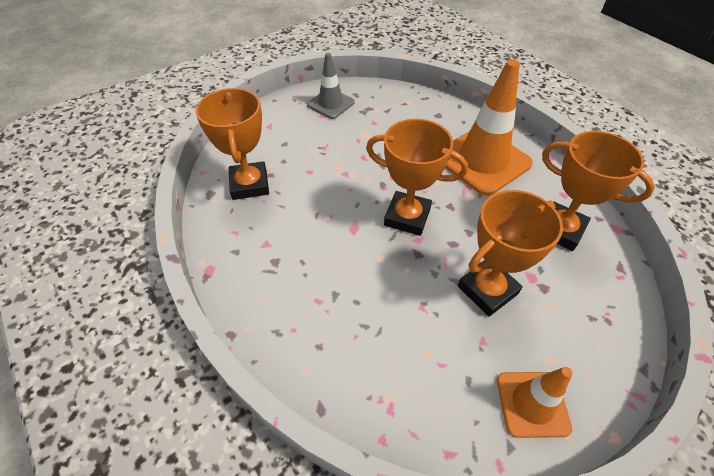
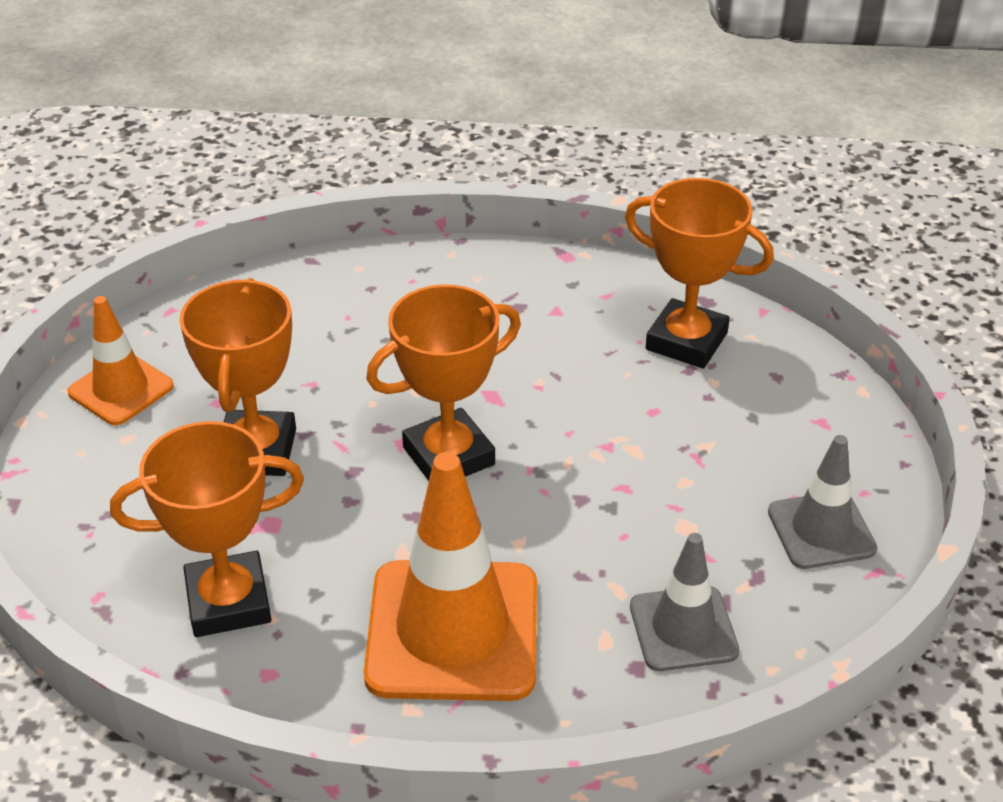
camera: 130 degrees right, 10 degrees down
(411, 112) = (683, 629): none -> grey traffic cone

